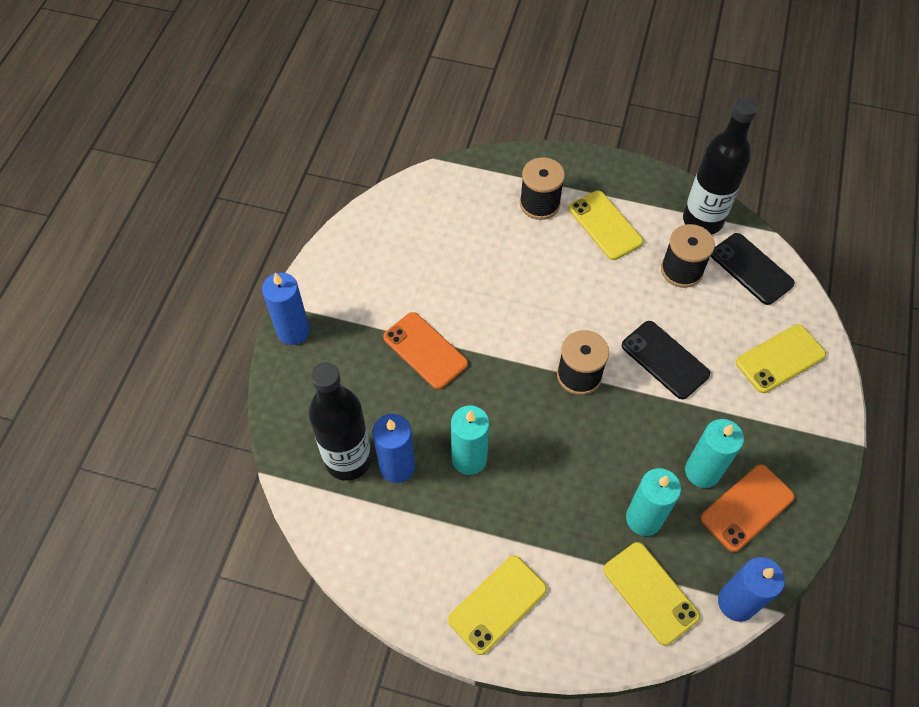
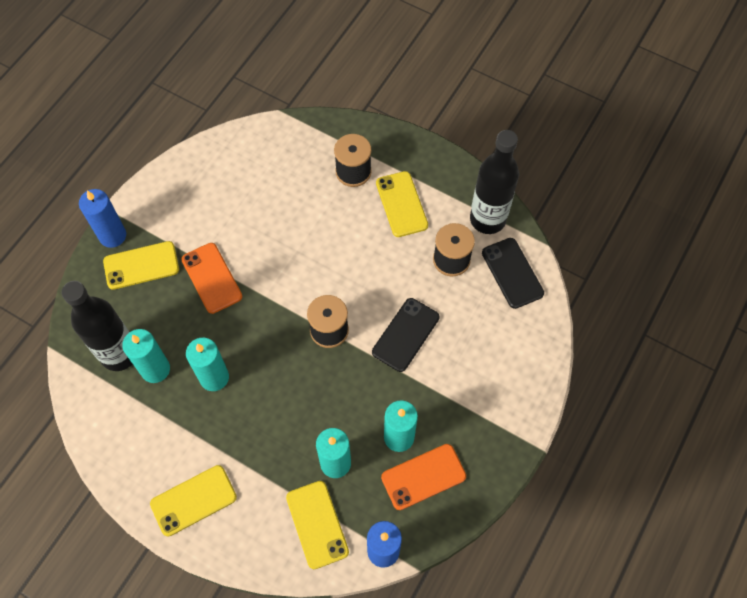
camera: 15 degrees right, 5 degrees up
(397, 466) = (155, 369): blue candle -> turquoise candle
(665, 360) = (405, 335): black phone -> black phone turned 60 degrees clockwise
(780, 359) = (504, 358): yellow phone -> yellow phone (141, 265)

